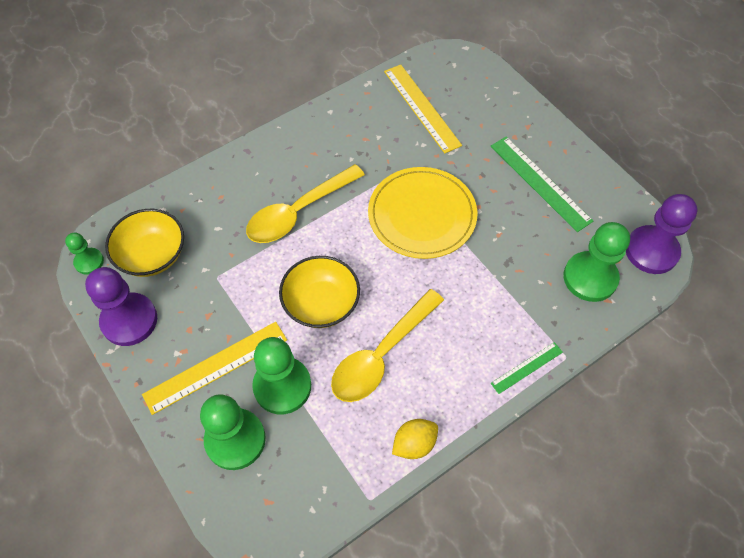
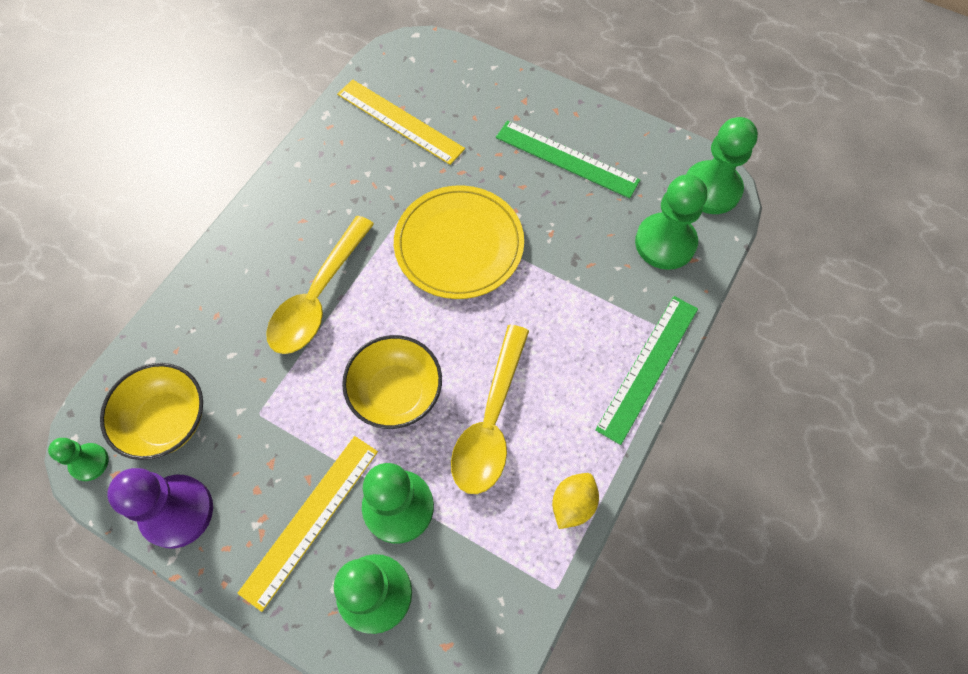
camera: 25 degrees left, 5 degrees up
(526, 367) = (648, 367): green ruler -> green ruler, size x1.82
(651, 251) = (711, 189): purple pawn -> green pawn

